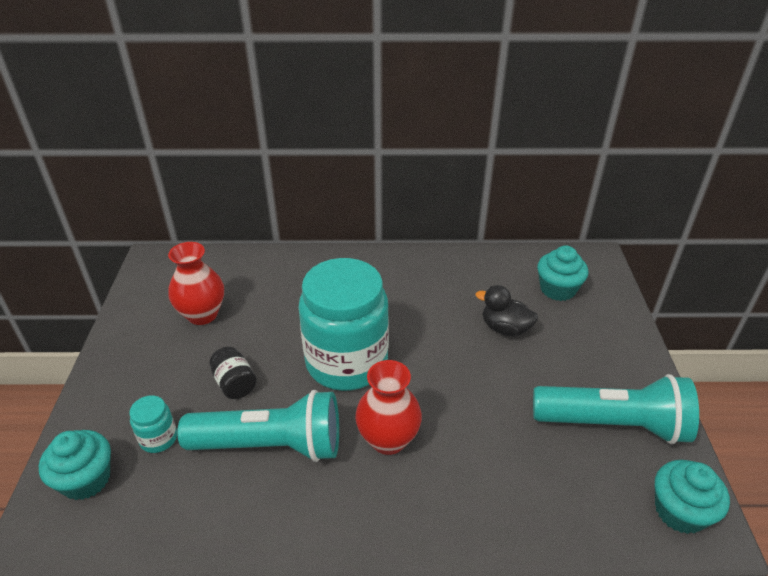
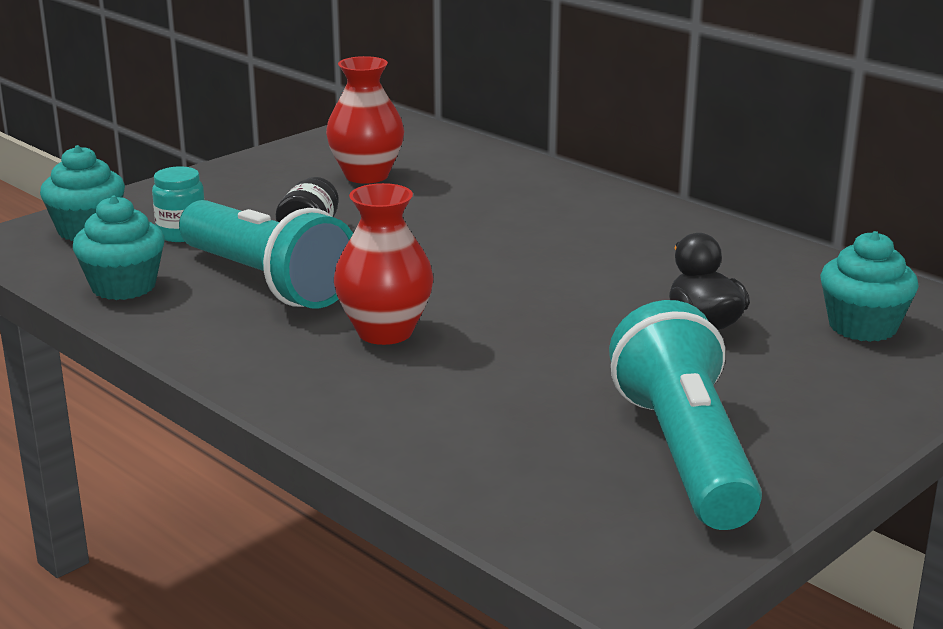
camera: 45 degrees right, 15 degrees down
(346, 362) = (449, 265): turquoise jar -> none
(613, 424) = (685, 453): turquoise flashlight -> turquoise flashlight turned 150 degrees counterclockwise
(680, 511) = (622, 550): turquoise cupcake -> turquoise cupcake (124, 286)

